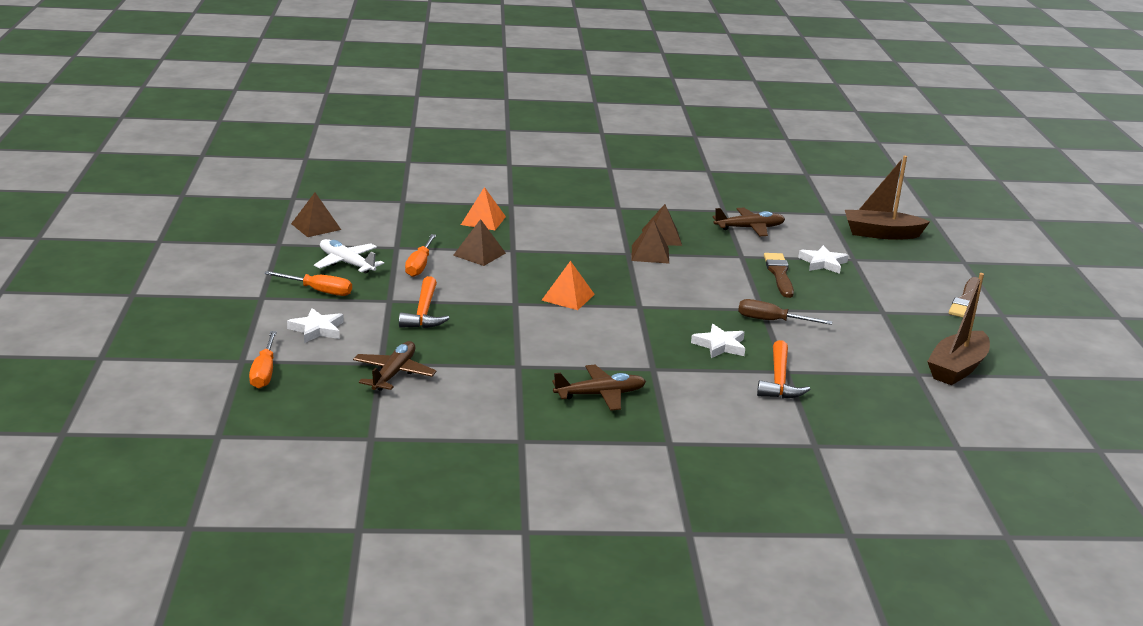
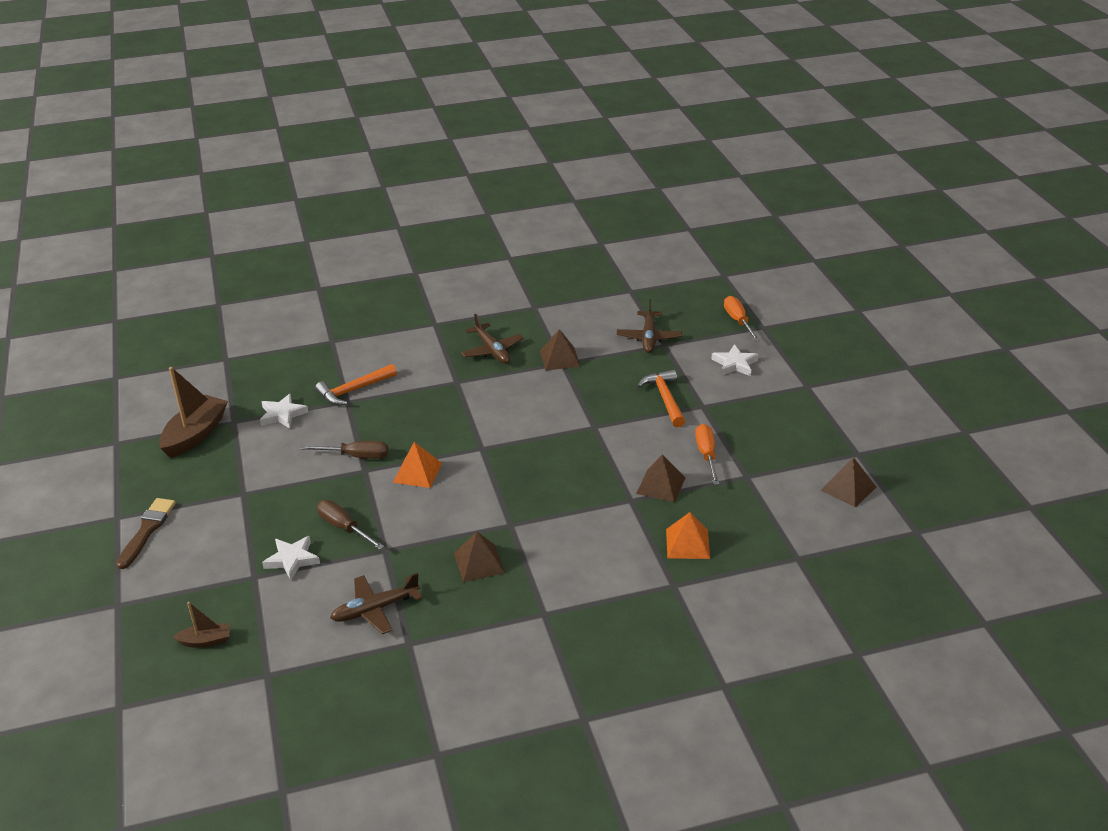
camera: 170 degrees right, 10 degrees up
(318, 291) = (768, 403): orange screwdriver -> none
(347, 263) = (773, 442): white plane -> none
(568, 297) = (550, 445): orange pyramid -> orange pyramid (417, 472)
(600, 395) = (492, 350): brown plane -> brown plane turned 90 degrees counterclockwise
(650, 254) = (486, 528): brown pyramid -> brown pyramid (559, 358)
(720, 345) = (403, 417): white star -> white star (282, 414)
(779, 274) = (344, 528): brown brush -> brown screwdriver
(779, 380) = (353, 390): orange hammer -> orange hammer turned 120 degrees counterclockwise
(881, 234) = (206, 641): brown boat -> brown boat, size x0.52

